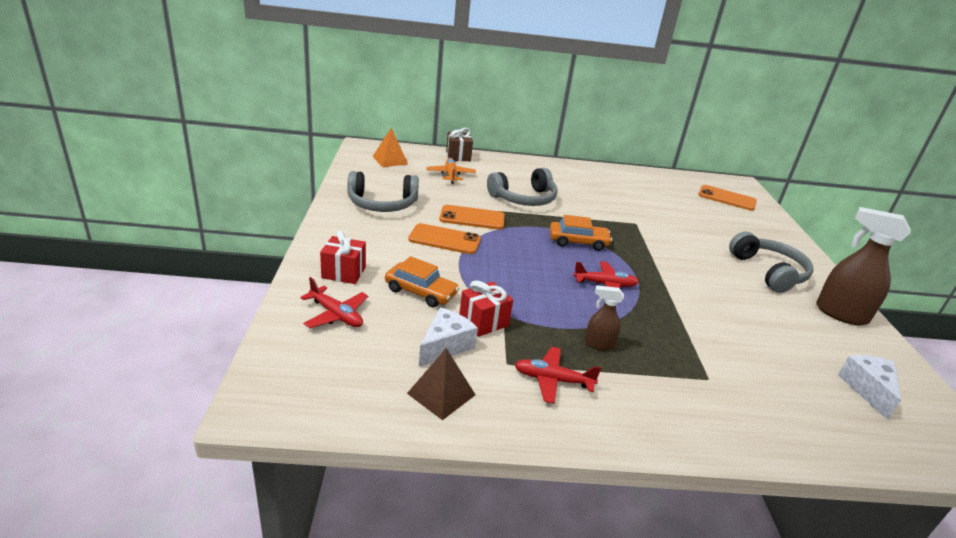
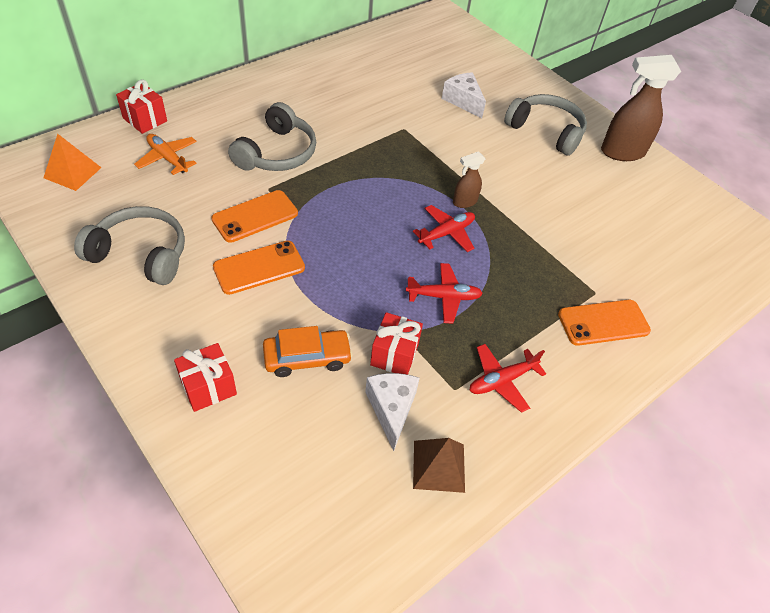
camera: 40 degrees left, 20 degrees up
(336, 315) = (261, 448): red plane -> red plane (443, 297)
(382, 204) = (140, 254): grey headphones -> grey headphones turned 120 degrees counterclockwise
(458, 156) = (145, 120): brown gift -> red gift
(578, 242) = (379, 188): orange car -> none
(598, 344) = (499, 313): brown spray bottle -> brown spray bottle (464, 202)
(727, 198) = (447, 44): orange phone -> orange phone (603, 323)
(868, 390) = (687, 228): white cheese -> white cheese (463, 101)

